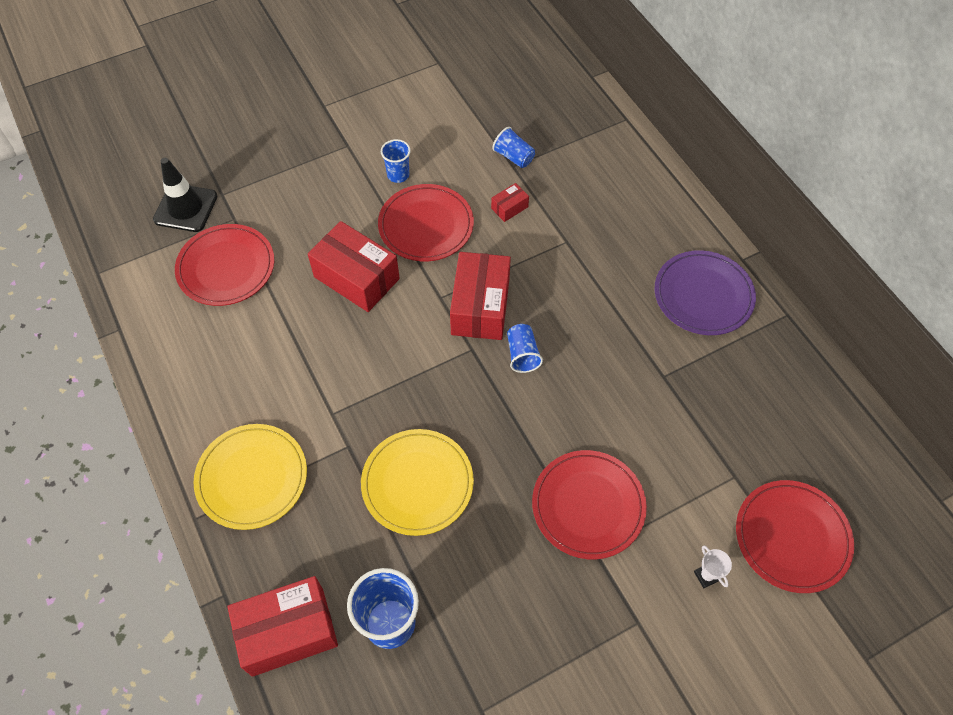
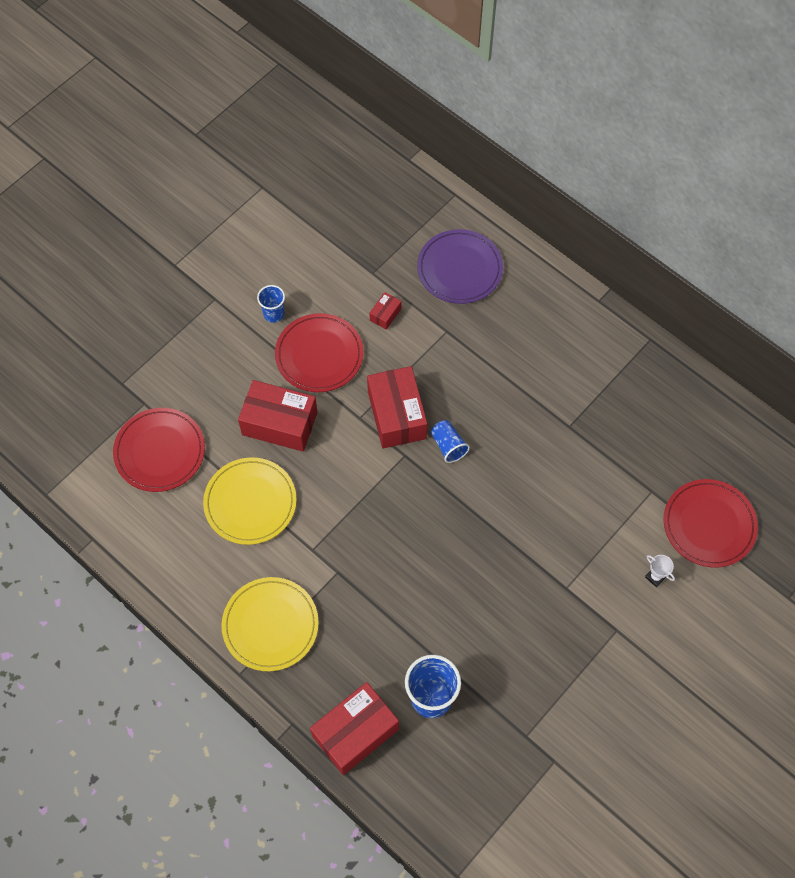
camera: 20 degrees left, 5 degrees up
(185, 208) = (95, 407): black traffic cone -> none
(417, 483) = (407, 583): yellow plate -> yellow plate (250, 502)
(513, 157) = (369, 263): blue cup -> none
(588, 505) = (547, 554): red plate -> none
(703, 295) = (577, 344): purple plate -> purple plate (459, 269)

